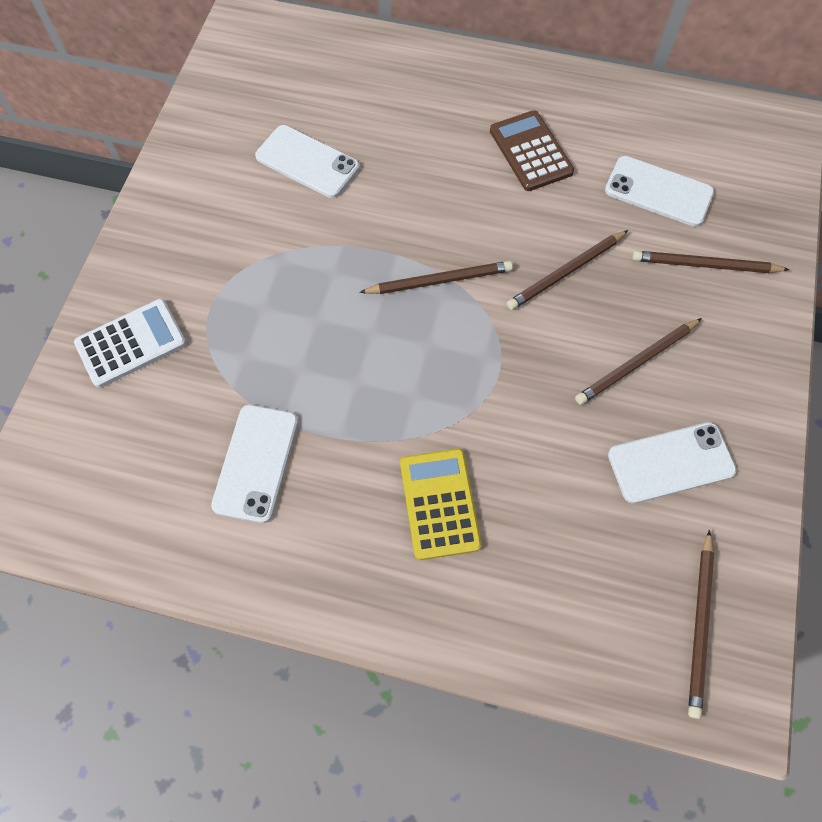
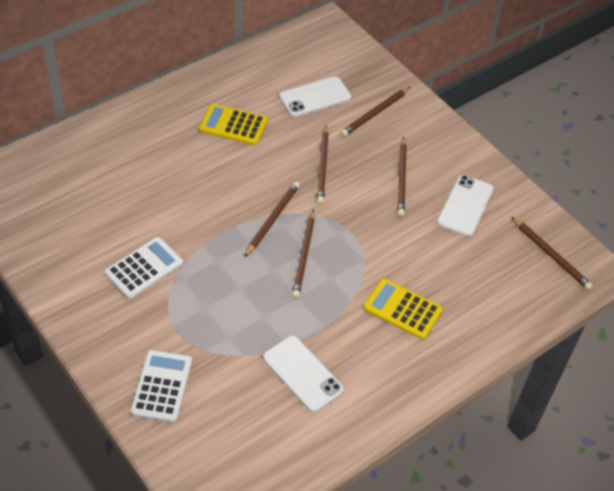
camera: 55 degrees left, 15 degrees down
(264, 219) = (144, 268): none -> white calculator
(307, 162) = (126, 222): white phone -> none
(419, 347) = (304, 255): none -> brown pencil
(530, 151) = (233, 125): brown calculator -> yellow calculator

